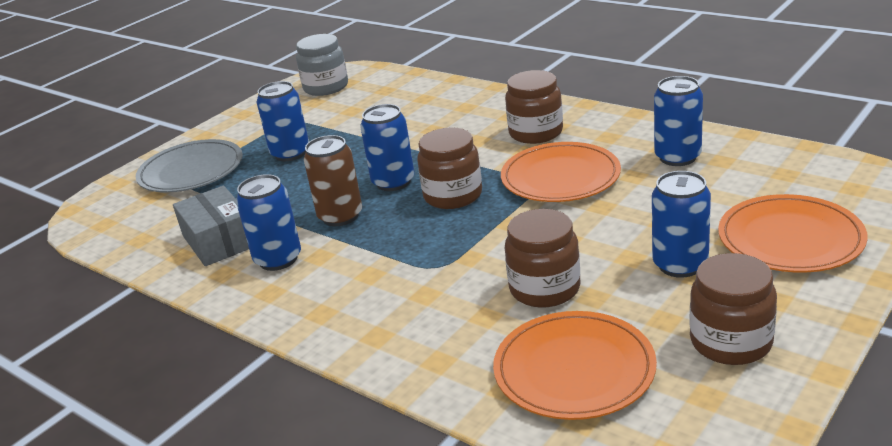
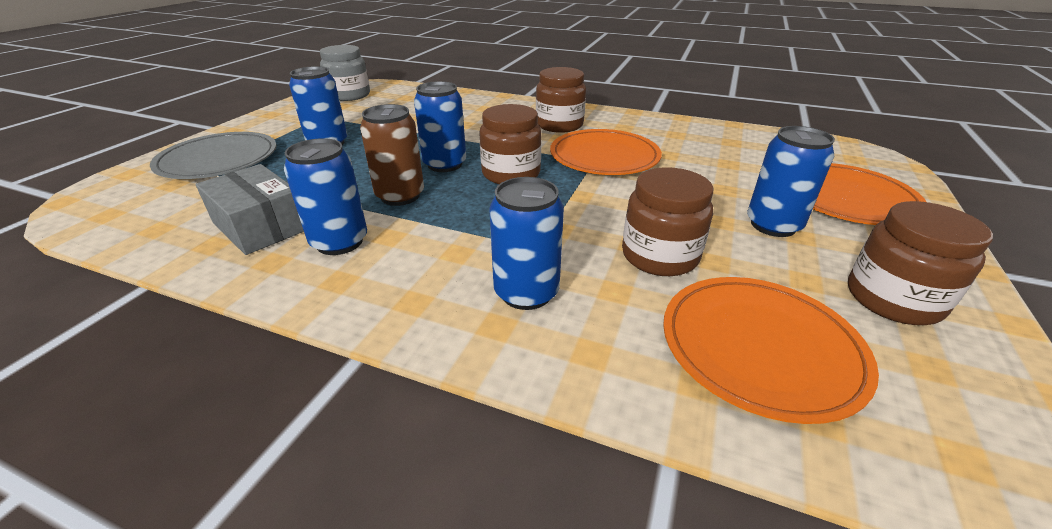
camera: 20 degrees left, 5 degrees up
(677, 157) = (694, 140): blue can -> blue can (526, 292)

